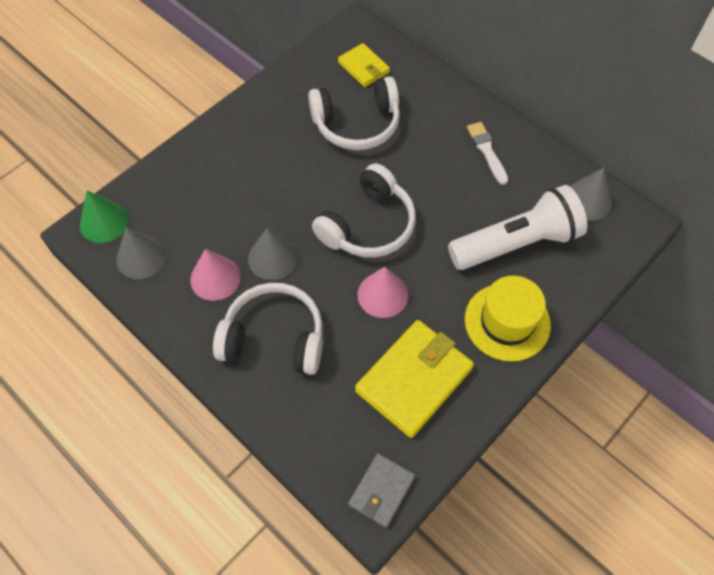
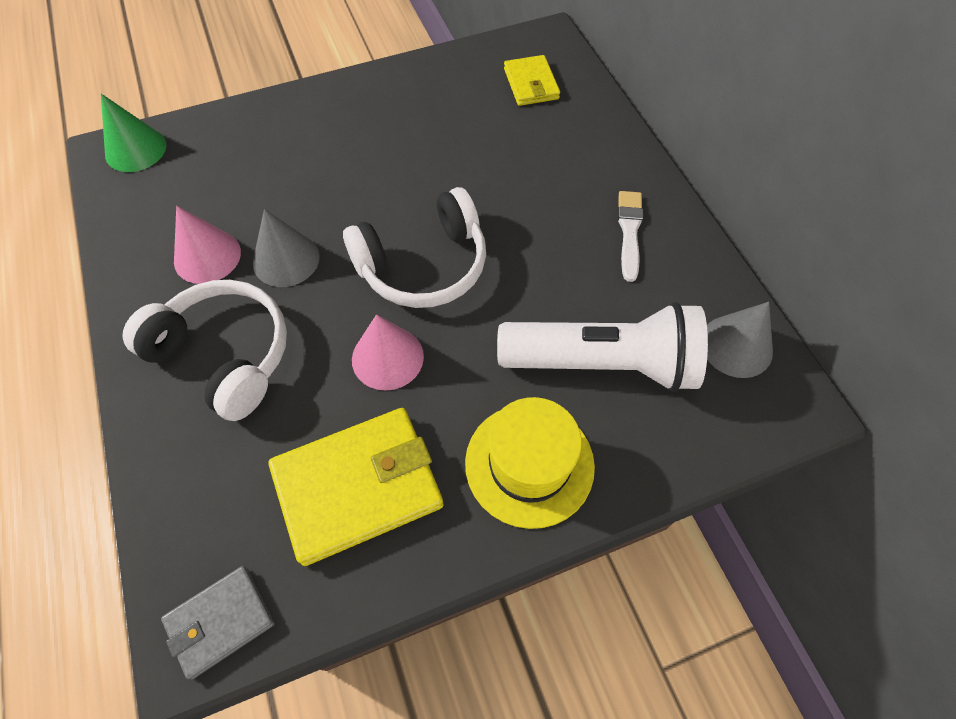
camera: 25 degrees right, 0 degrees up
(141, 257) = (146, 201): grey cone -> none
(357, 124) = (483, 143): white headphones -> none

